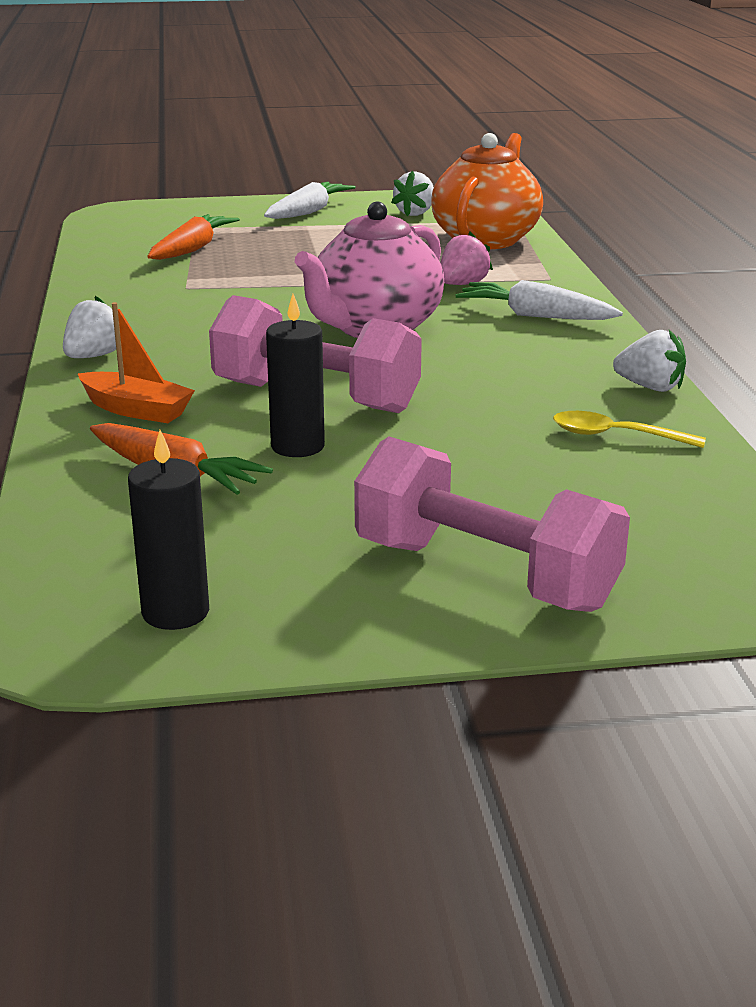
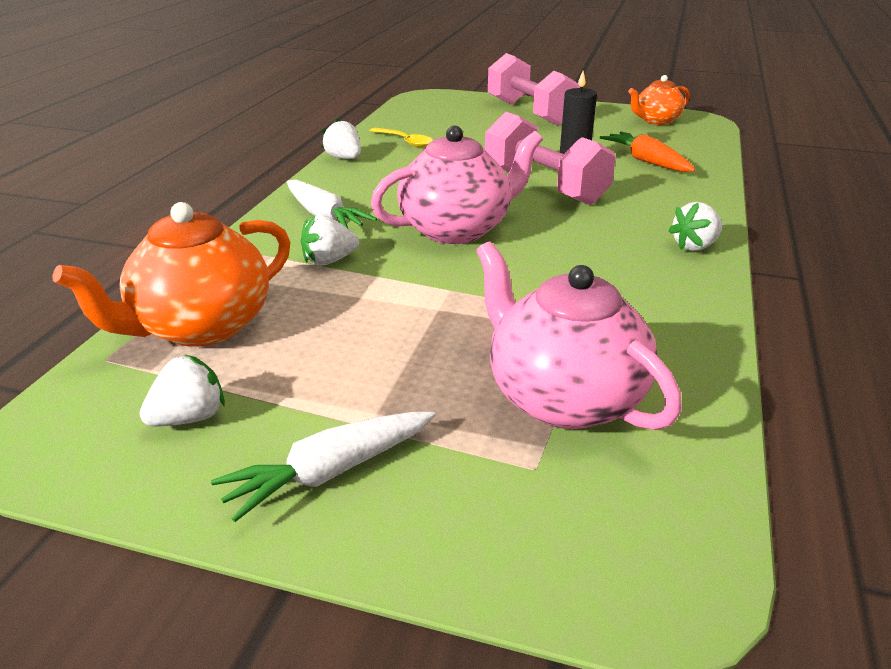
camera: 155 degrees left, 5 degrees up
(136, 410) = (664, 198): orange boat -> none
(175, 612) = (656, 121): black candle -> orange teapot
(192, 249) = (563, 398): orange carrot -> pink teapot
(462, 284) = (329, 261): pink strawberry -> white strawberry

